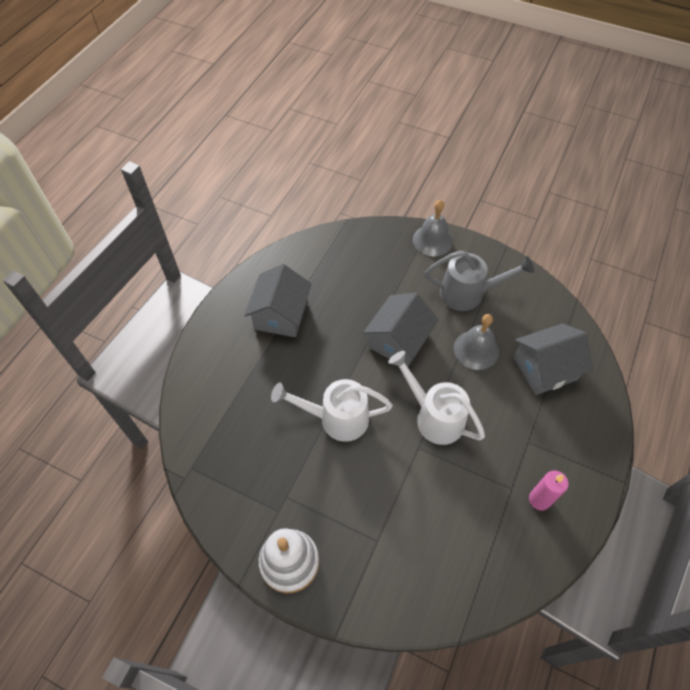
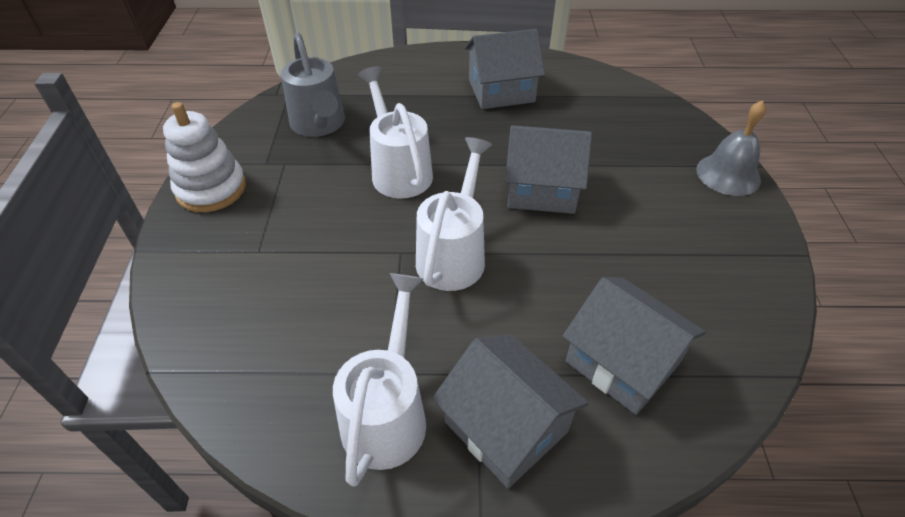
camera: 65 degrees right, 10 degrees down
(468, 294) = (675, 234): grey watering can -> grey watering can (319, 125)
(476, 350) = (589, 269): grey bell -> none
(539, 499) = (388, 413): pink candle -> white watering can
(566, 443) = (506, 427): none -> grey house

